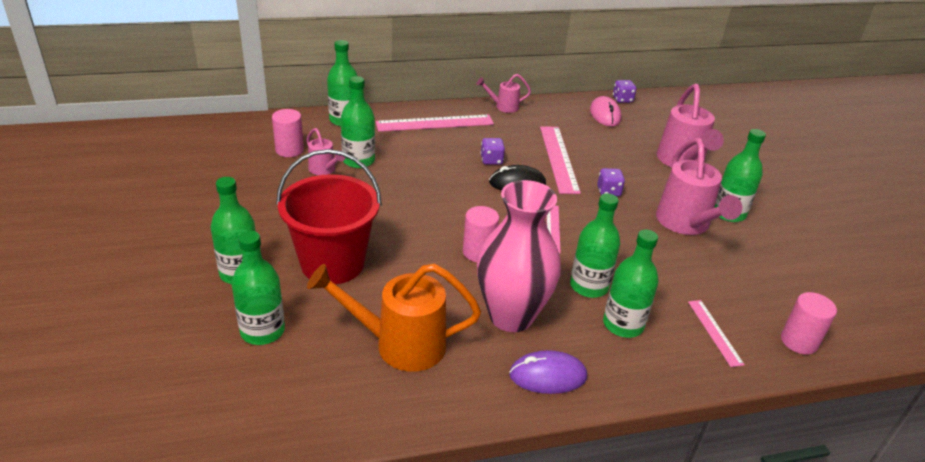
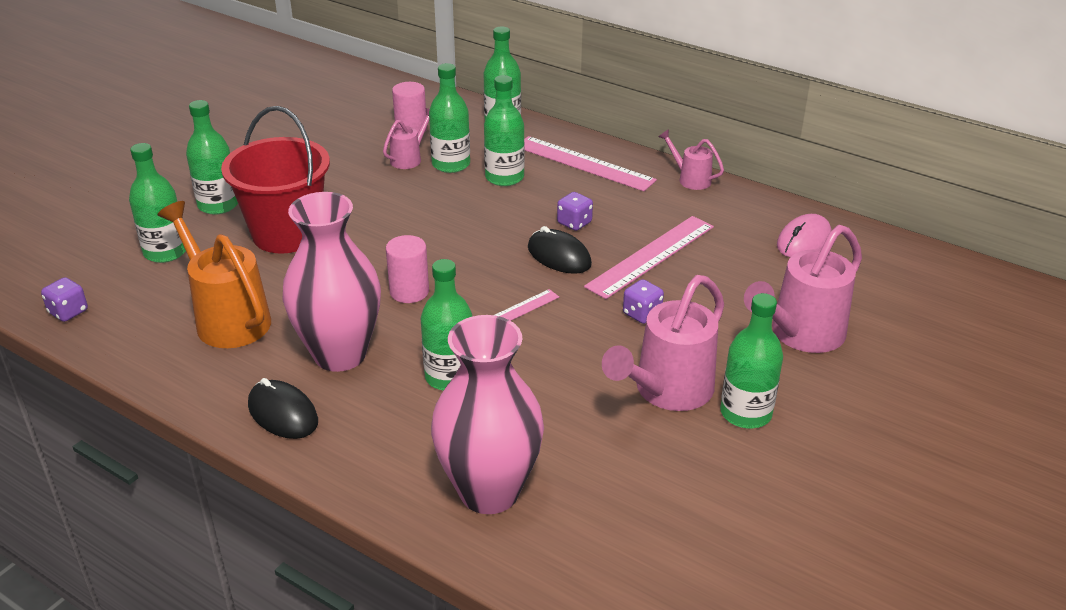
camera: 50 degrees right, 0 degrees up
(324, 170) = (409, 159): pink watering can -> pink watering can turned 150 degrees counterclockwise
(547, 376) = (283, 413): purple mouse -> black mouse
(622, 99) = (864, 235): purple dice -> purple dice (68, 312)
(623, 325) = (417, 425): green bottle -> green bottle (504, 177)
(715, 332) = (489, 491): pink ruler -> pink vase
(799, 341) = (559, 563): pink cylinder -> none

